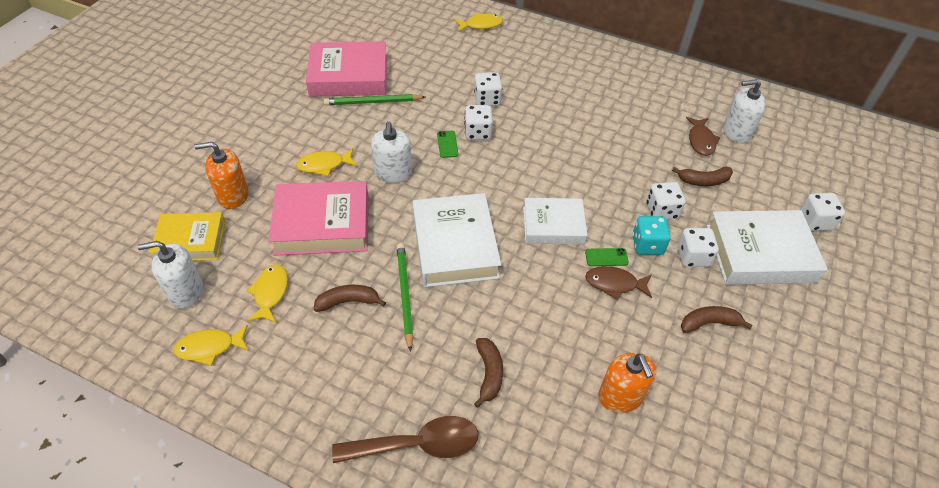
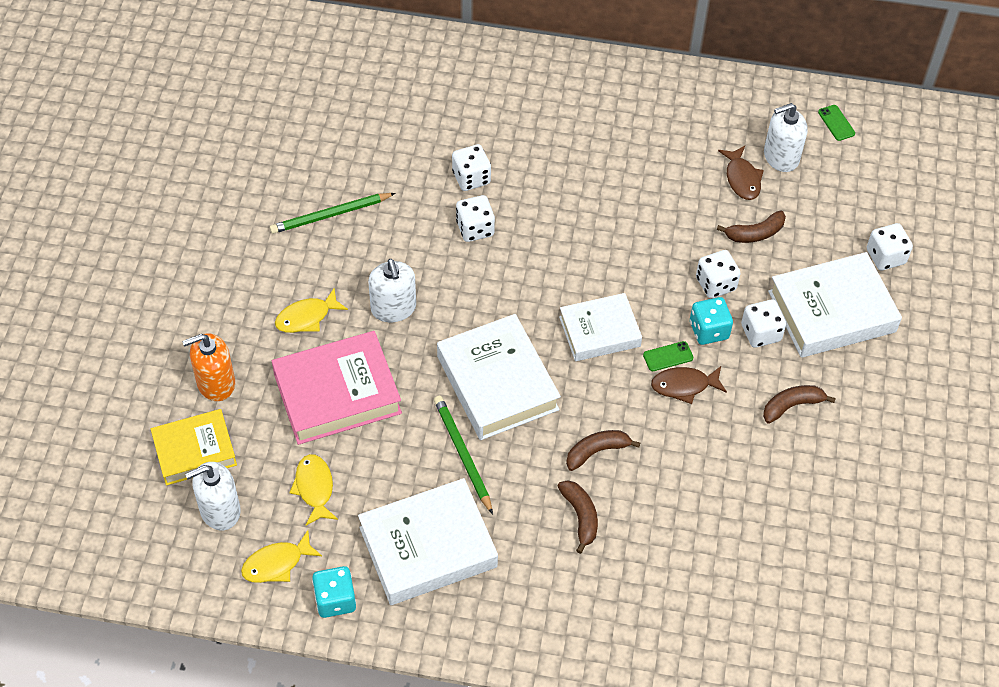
camera: 15 degrees left, 5 degrees up
(243, 393) = (335, 600): none -> turquoise dice
(343, 367) = (428, 547): none -> white book
(348, 301) = (404, 477): brown banana -> brown banana (596, 451)
(349, 76) = (284, 183): pink book -> none
(417, 445) = (532, 604): brown spoon -> none
(447, 144) = (444, 254): green phone -> green phone (836, 123)
(481, 25) = (426, 62): yellow fish -> none
(620, 396) = (718, 506): orange soap dispenser -> none

